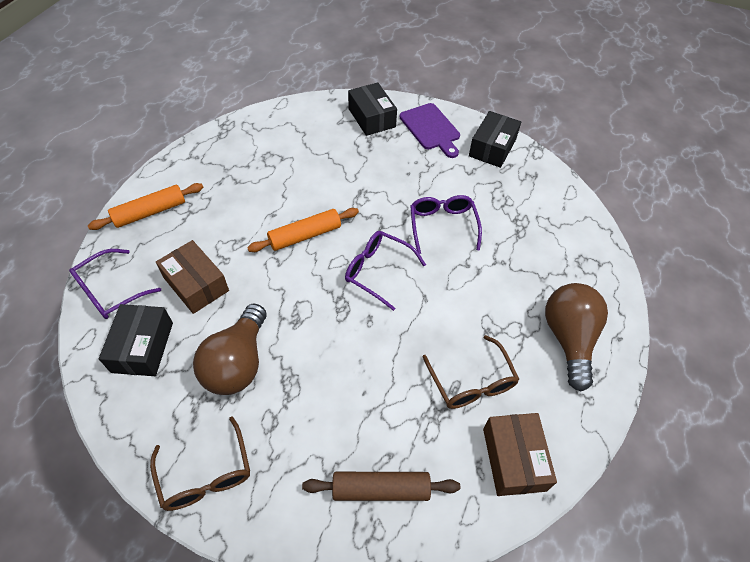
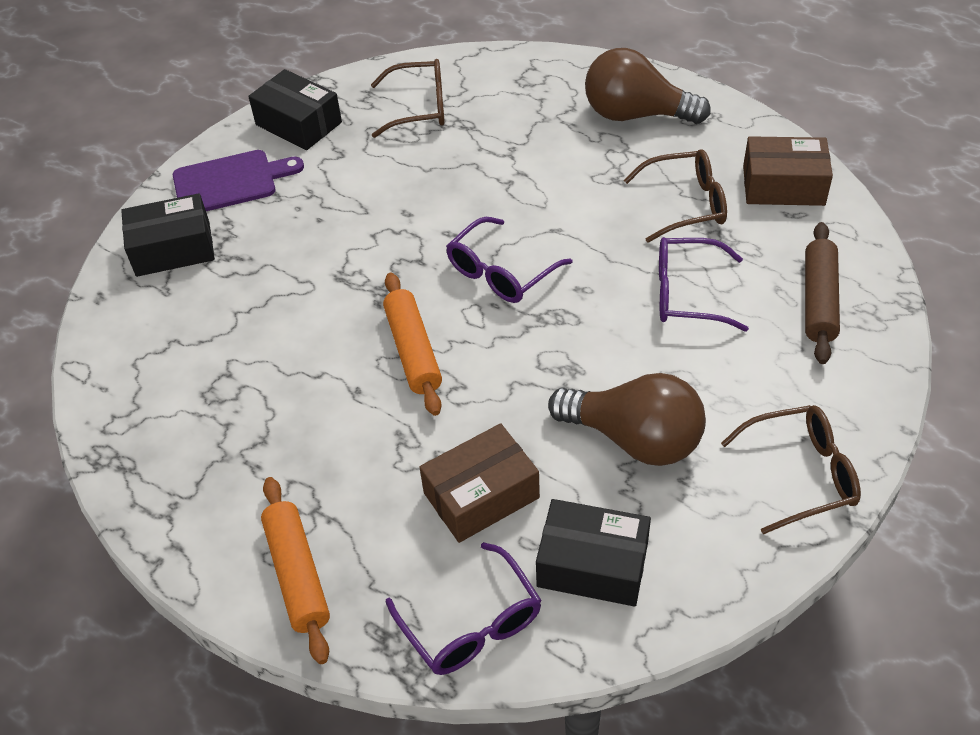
camera: 75 degrees left, 5 degrees down
(442, 226) = (435, 196): purple glasses -> purple glasses (688, 294)
(528, 204) = (419, 108): none -> brown glasses

